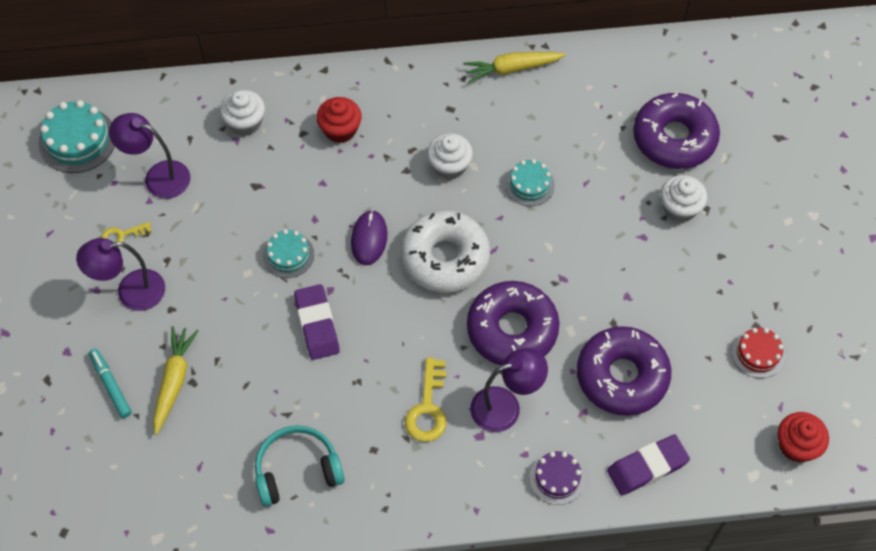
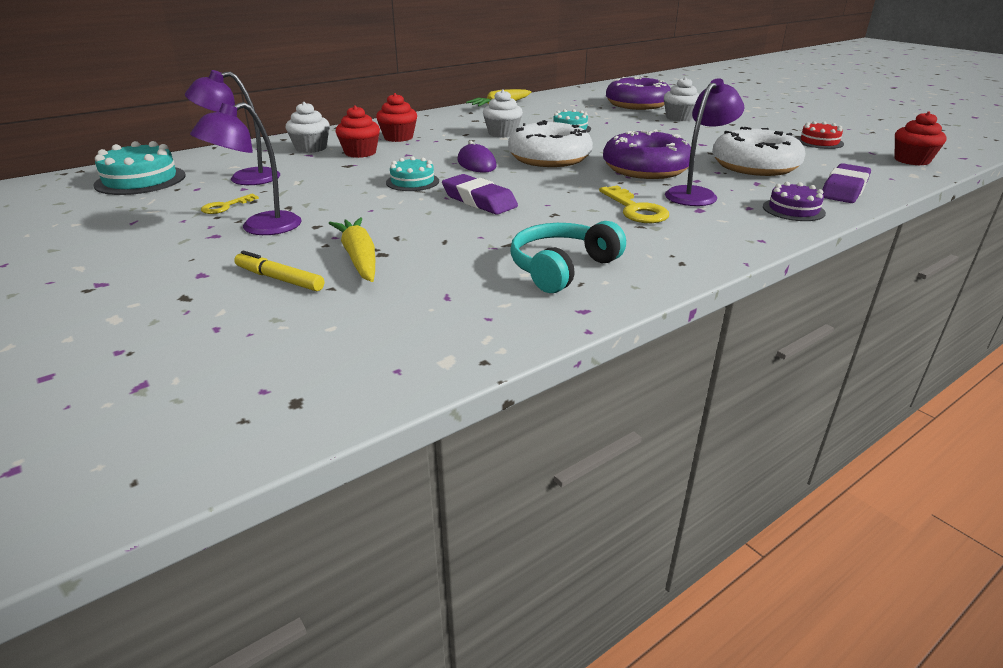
camera: 30 degrees left, 30 degrees down
(111, 385) = (279, 279): turquoise marker -> yellow marker
(282, 157) = (360, 153): none -> red cupcake
(622, 376) = (754, 166): purple donut -> white donut

